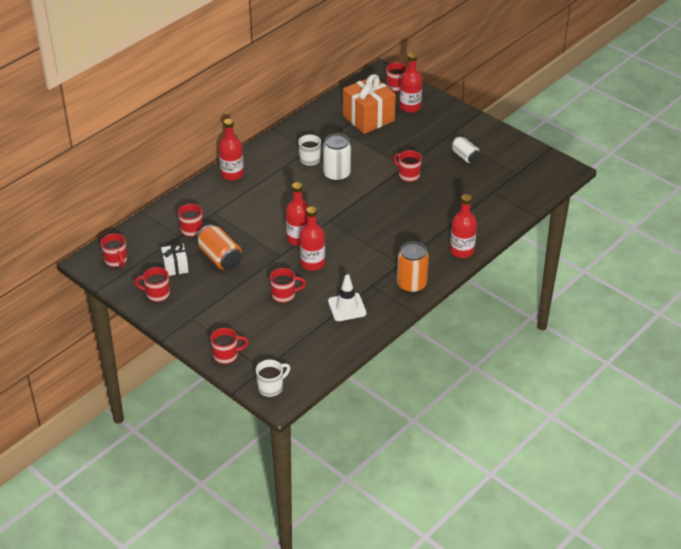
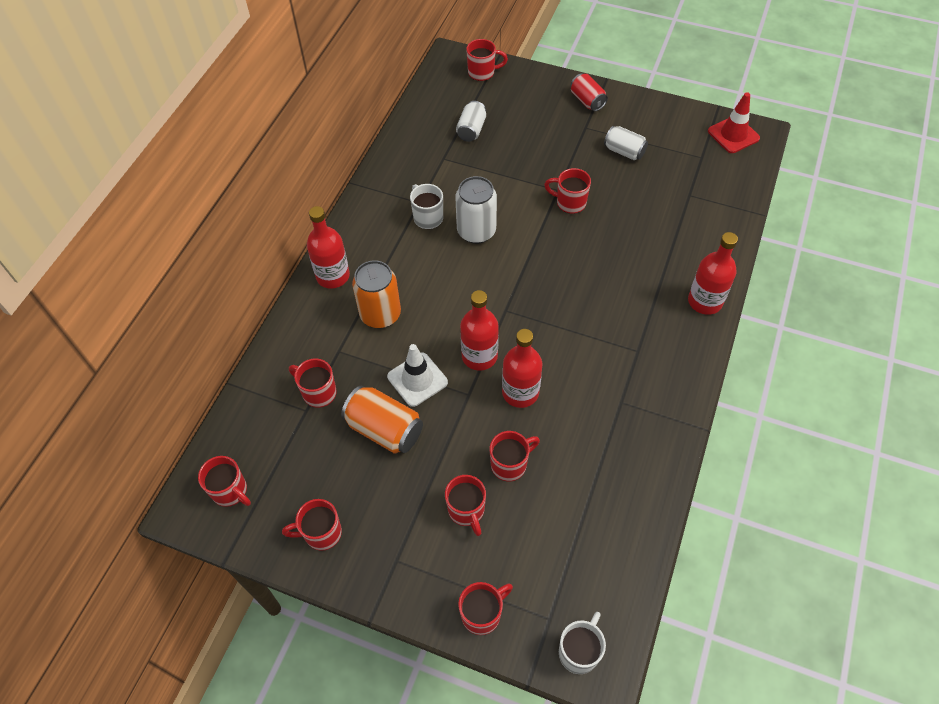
camera: 20 degrees left, 15 degrees up
(175, 267) = (326, 470): white gift -> none
(245, 308) = (466, 511): none -> red mug
(347, 307) = (608, 454): white traffic cone -> white traffic cone (417, 379)
(368, 118) = (471, 130): orange gift -> white can
(410, 107) = (515, 98): red bottle -> none
(411, 285) = (673, 382): orange can -> orange can (380, 314)
(459, 121) = (587, 101): none -> red can
(549, 166) = (733, 135): none -> red traffic cone

